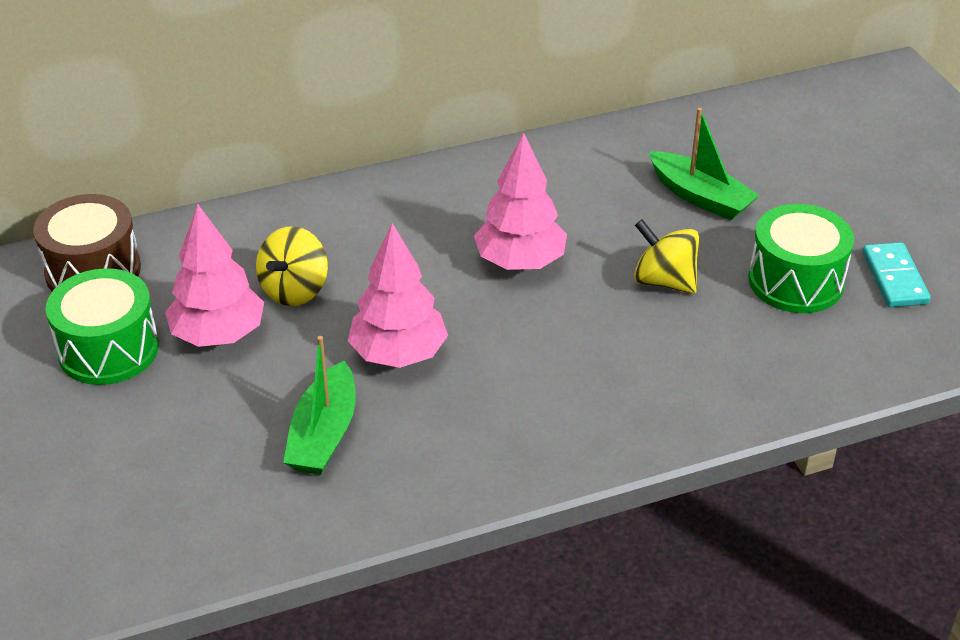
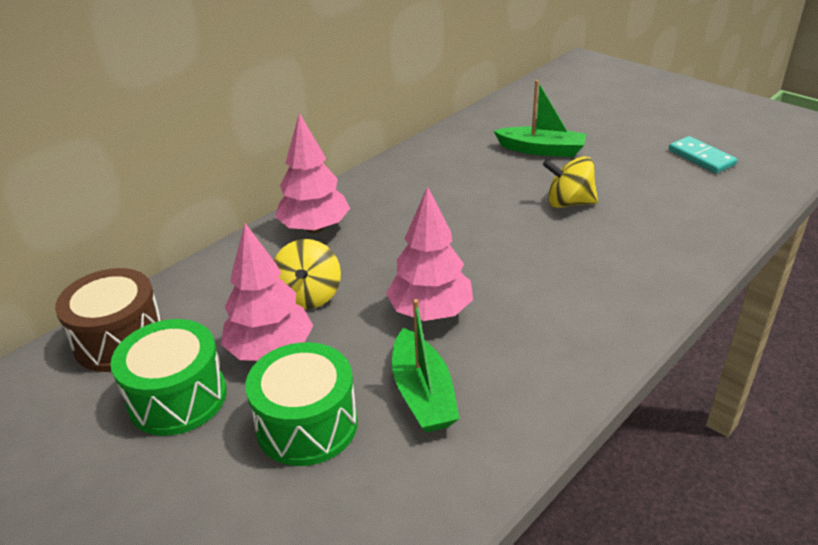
camera: 25 degrees left, 5 degrees down
(520, 262) = (462, 222): pink tree -> pink tree (314, 228)
(795, 281) = (648, 177): green drum -> green drum (307, 425)

